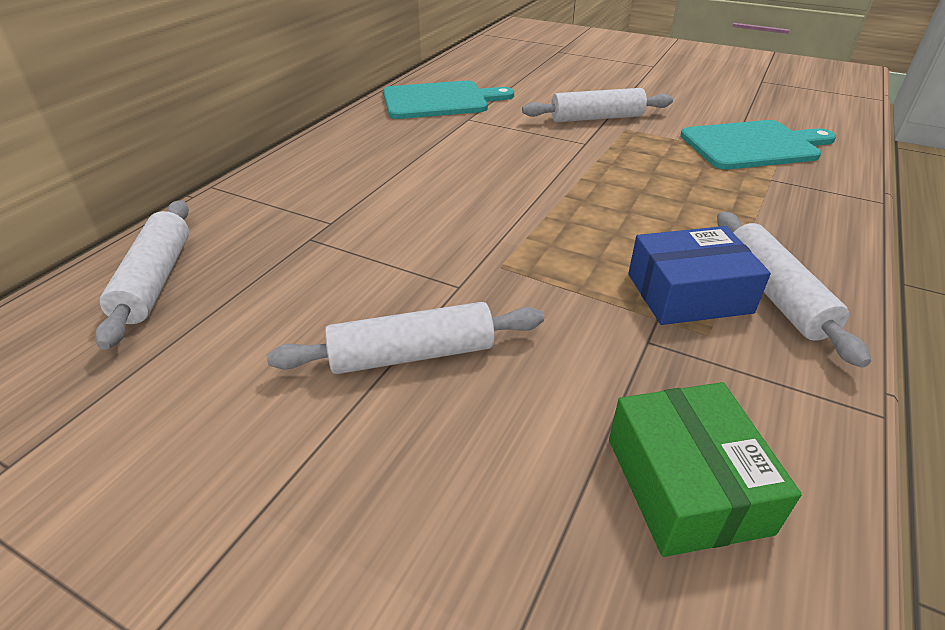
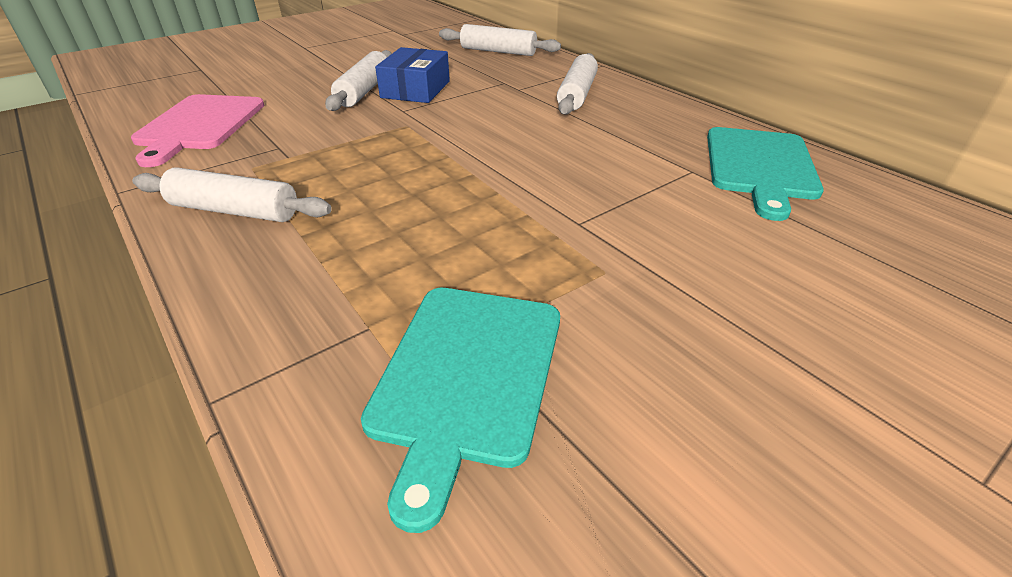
camera: 115 degrees right, 0 degrees up
(596, 118) = (656, 260): white rolling pin -> white rolling pin (577, 94)
(686, 484) = (199, 125): green box -> pink cutting board
(688, 293) = (290, 177): blue box -> blue box (415, 89)

